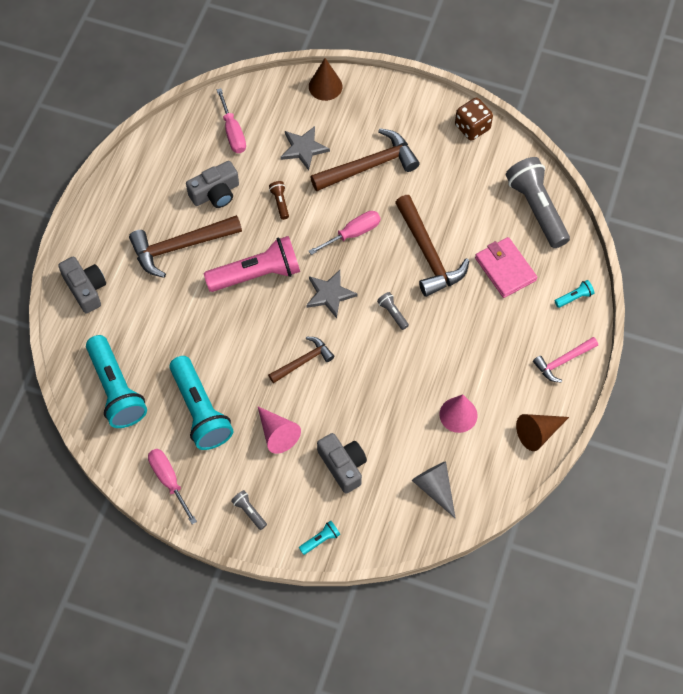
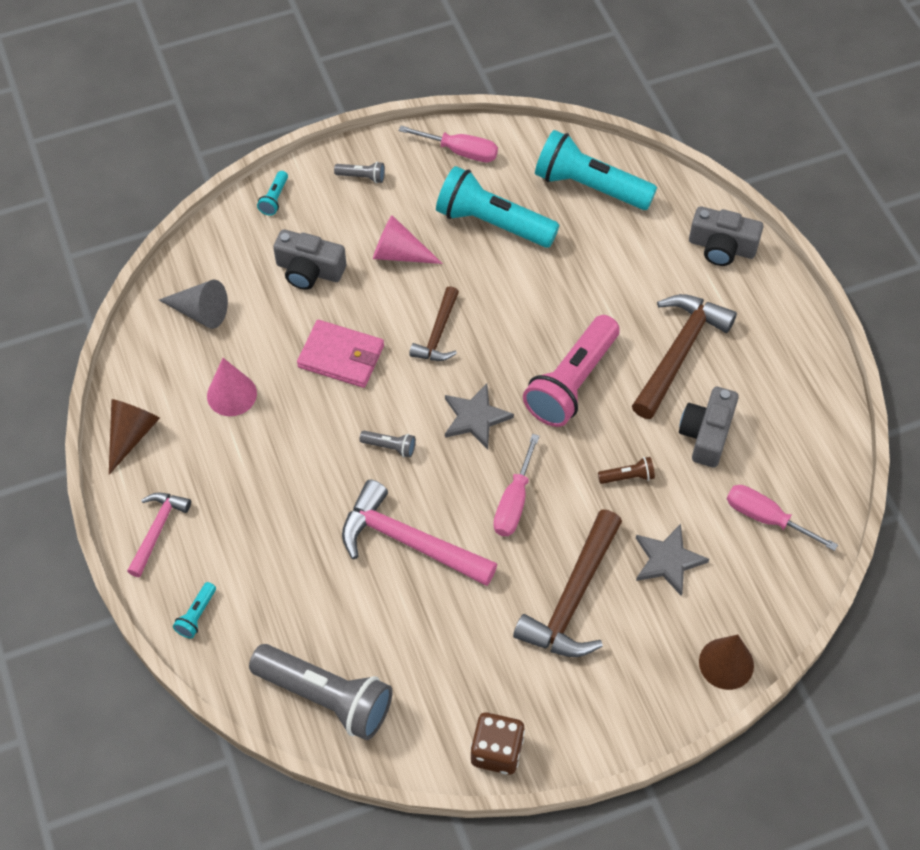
camera: 140 degrees right, 5 degrees down
(280, 202) = (628, 476): brown flashlight -> brown flashlight turned 45 degrees counterclockwise
(428, 254) = (408, 542): brown hammer -> pink hammer
(505, 269) = (305, 589): pink wallet -> pink wallet (341, 356)

